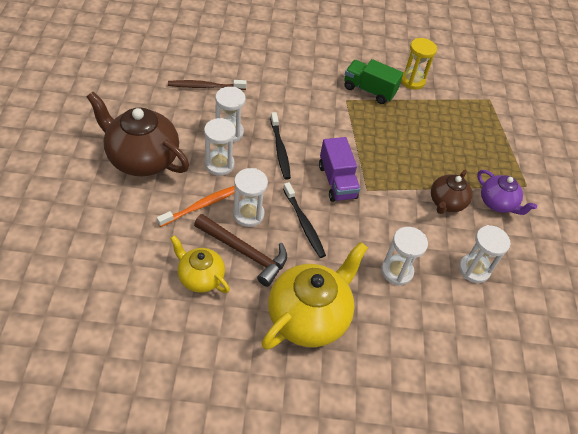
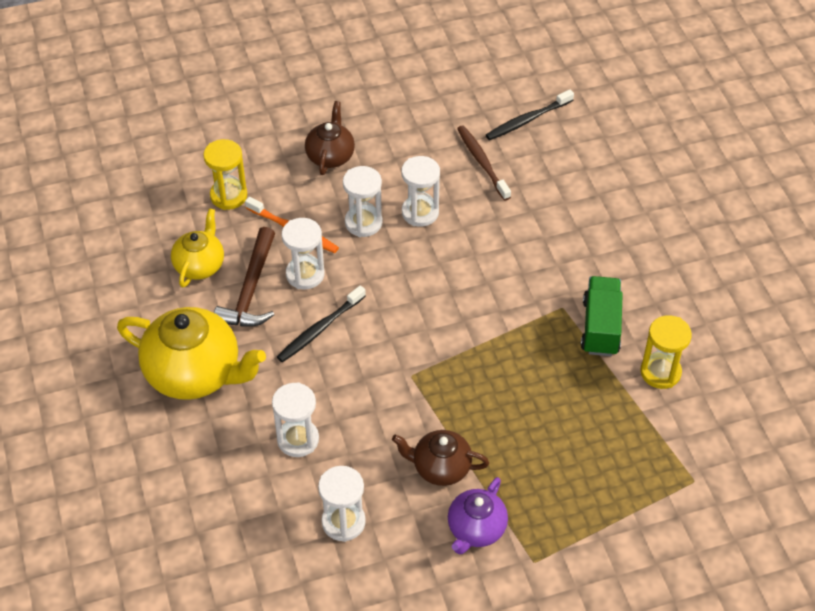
camera: 75 degrees right, 0 degrees up
(139, 234) = (228, 196): none -> yellow hourglass
(142, 159) = (330, 156): brown teapot -> brown teapot, size x0.57
(280, 150) = (423, 269): black toothbrush -> black toothbrush (527, 120)
(337, 181) = (405, 341): purple truck -> none

